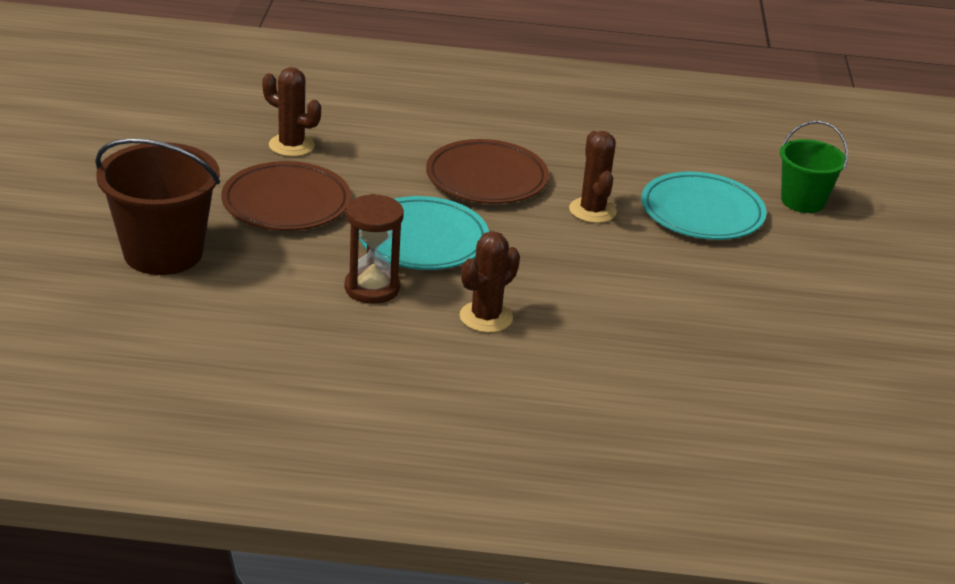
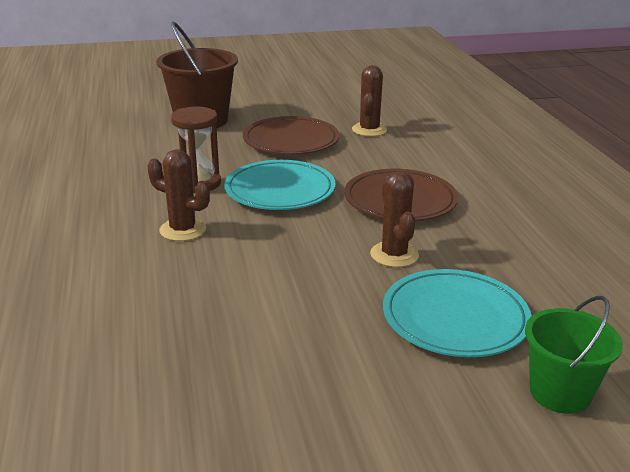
camera: 75 degrees right, 5 degrees down
(592, 211) = (394, 255): brown cactus -> brown cactus turned 75 degrees counterclockwise

